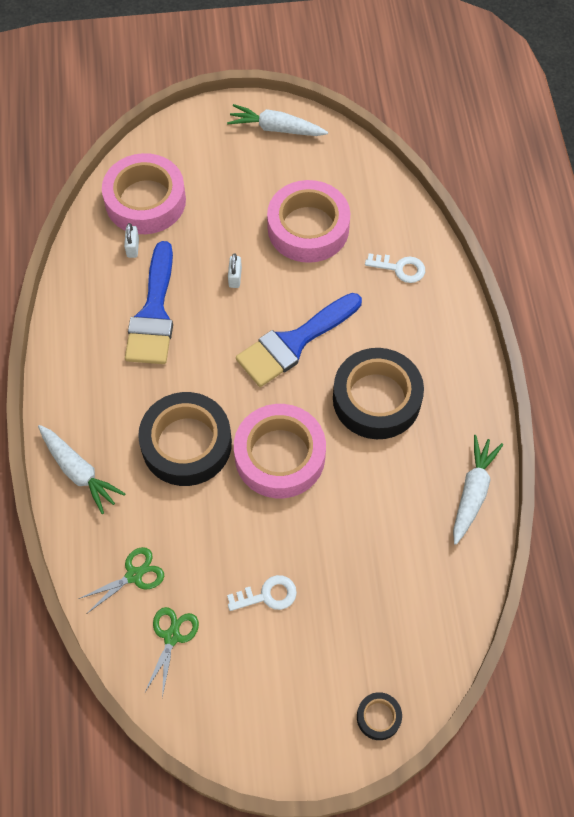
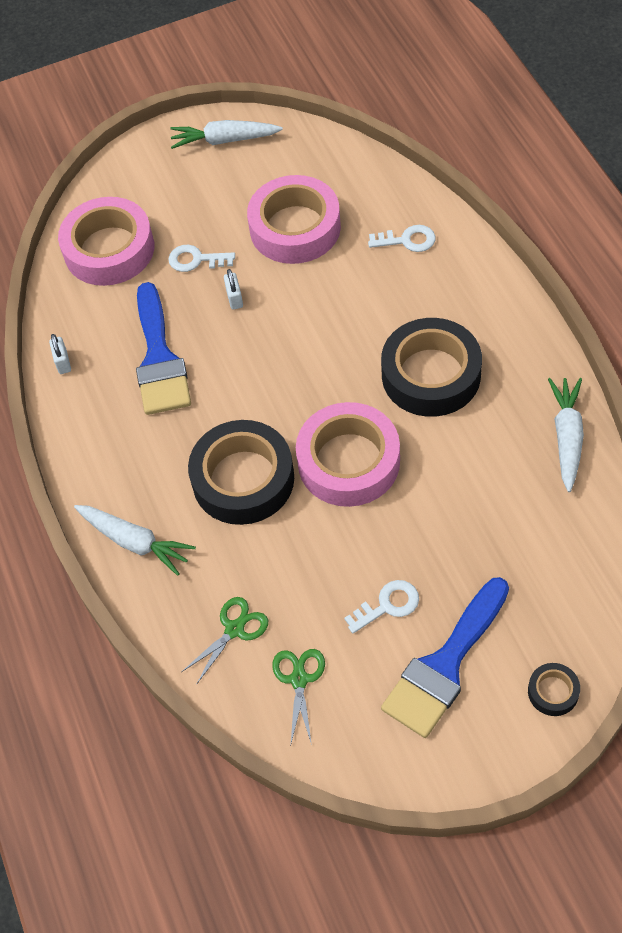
camera: 10 degrees left, 5 degrees down
(133, 247) = (112, 299): white padlock -> white padlock (63, 362)
(214, 232) = (196, 260): none -> white key
(294, 343) = (322, 345): blue brush -> blue brush (445, 665)

